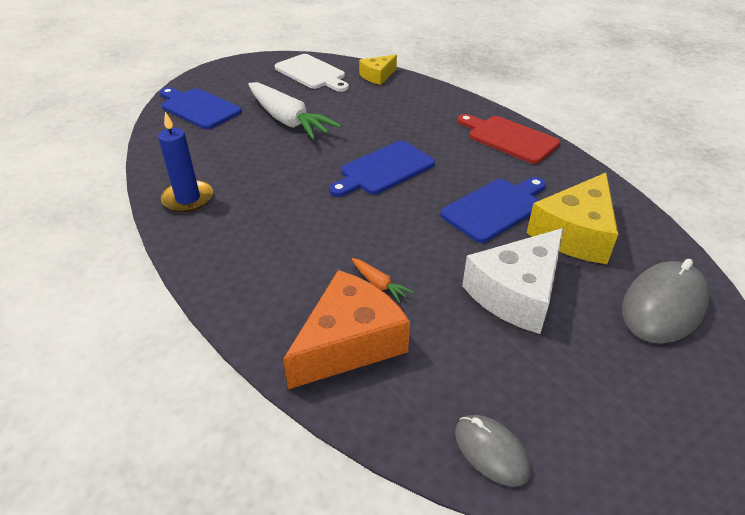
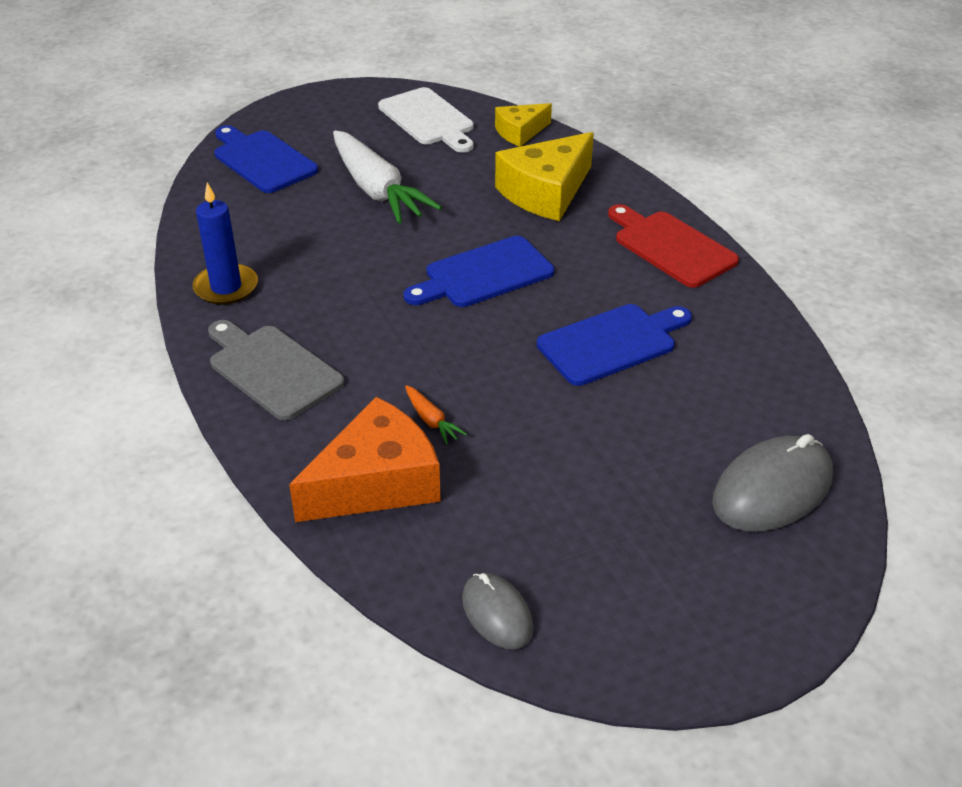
camera: 10 degrees right, 0 degrees up
(238, 258) = (272, 369): none -> grey cutting board
(517, 293) = (595, 452): white cheese -> none
(575, 233) = (703, 388): yellow cheese -> yellow cheese (546, 192)

